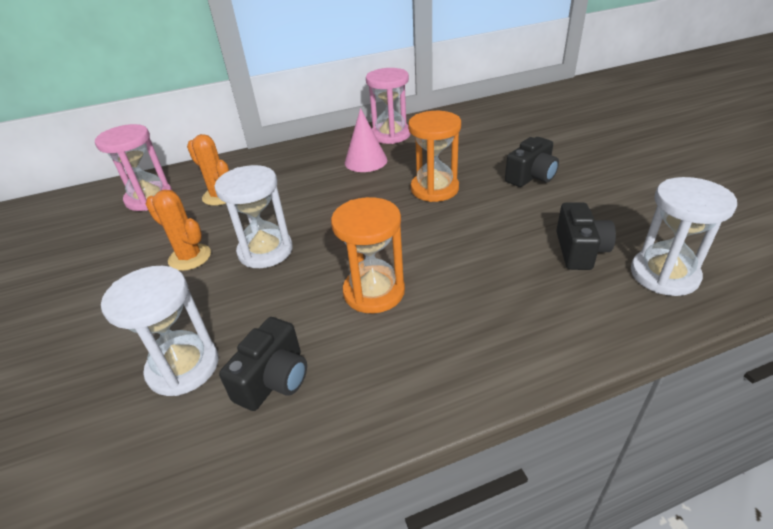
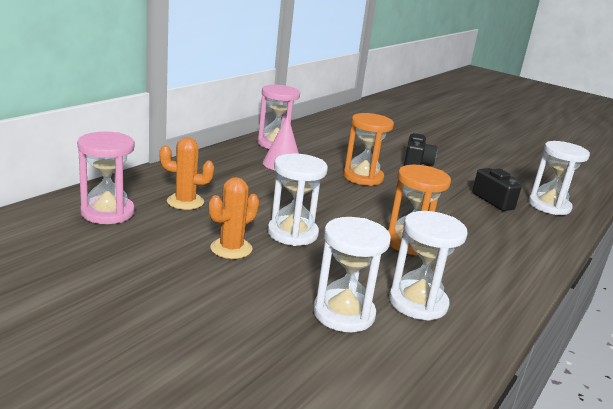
camera: 40 degrees left, 15 degrees down
(190, 257) = (231, 248): orange cactus -> orange cactus turned 45 degrees counterclockwise
(274, 380) = (418, 303): black camera -> white hourglass

